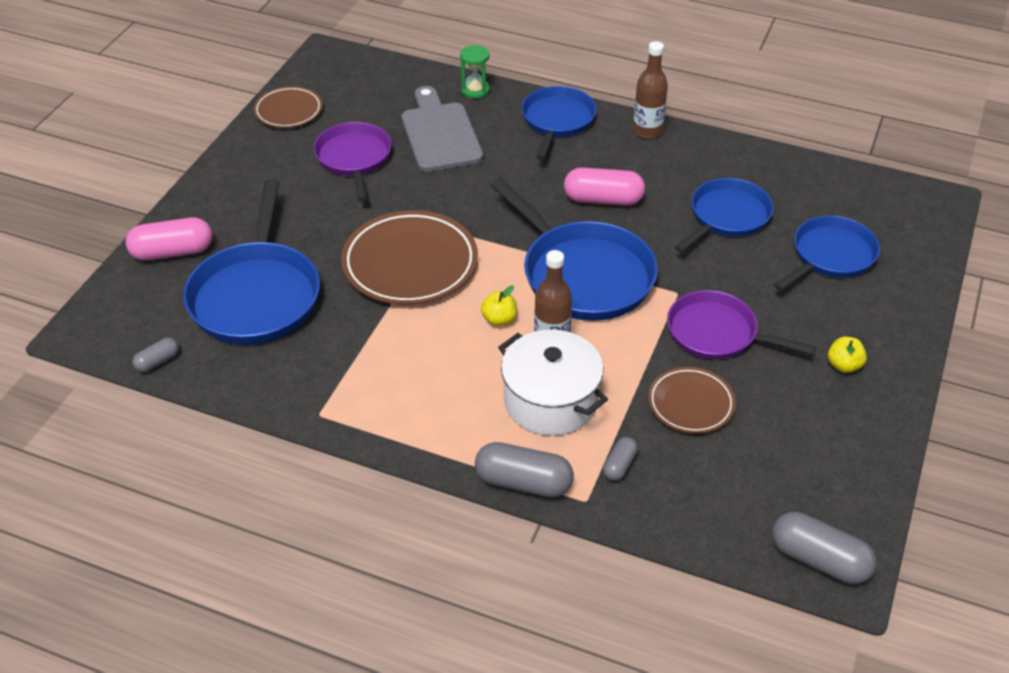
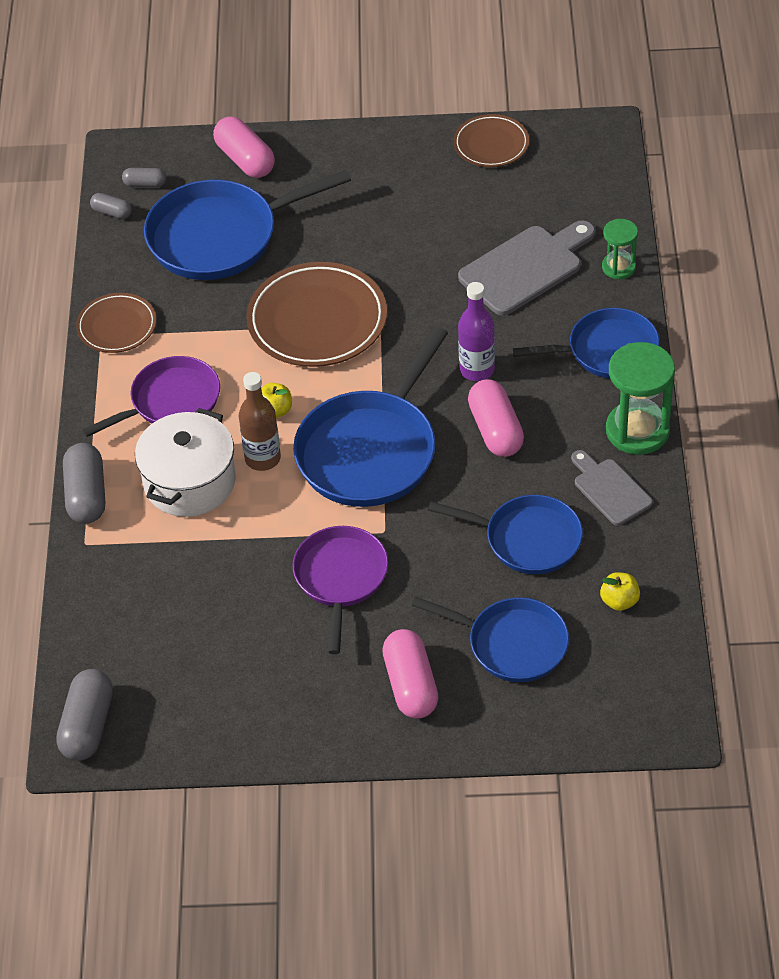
camera: 70 degrees right, 5 degrees up
(354, 159) = (446, 221): purple pan -> purple pan (170, 402)
(531, 190) = (477, 370): none -> purple bottle
(619, 465) = (135, 554): grey capsule -> grey capsule (145, 184)
(647, 131) = (637, 431): brown bottle -> green hourglass
(691, 403) = (235, 584): brown plate -> brown plate (117, 326)
(698, 161) = (609, 489): none -> grey cutting board
(844, 365) = (346, 691): yellow apple -> yellow apple (619, 601)
(851, 324) = (411, 685): none -> pink capsule

